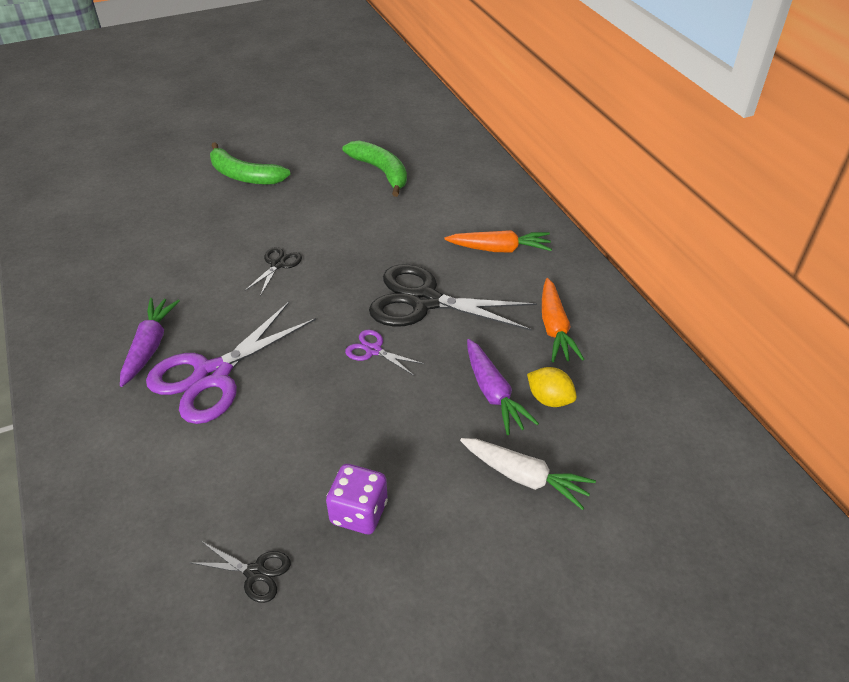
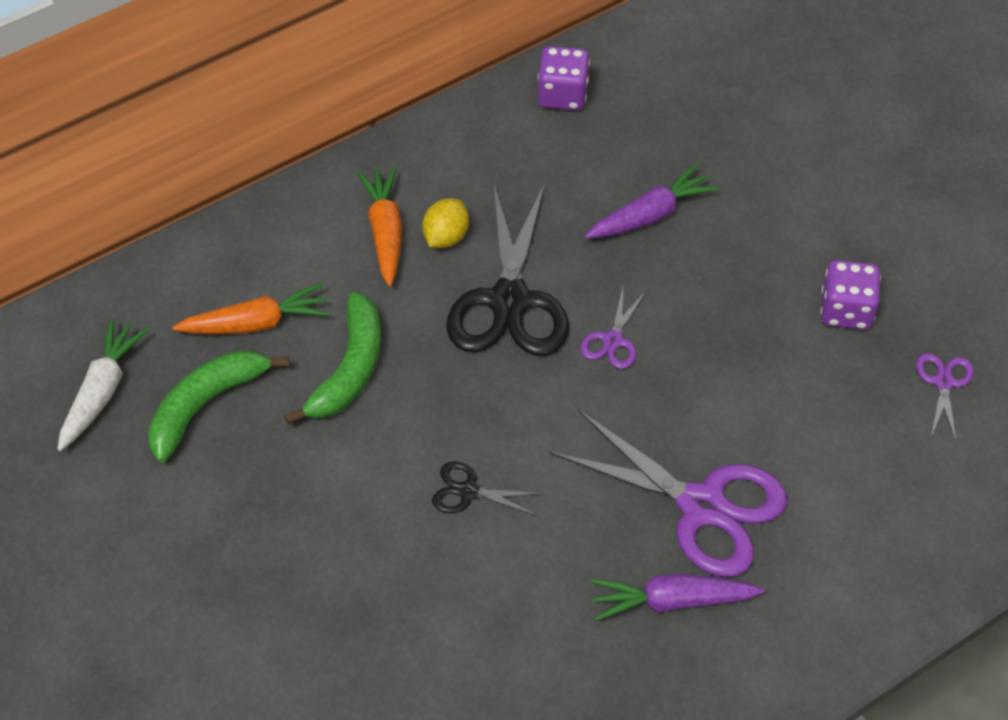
camera: 100 degrees left, 10 degrees up
(244, 175) = (237, 609): green banana -> green banana (349, 369)
(255, 573) = (943, 382): black scissors -> purple scissors
(524, 477) = (757, 180): white carrot -> white carrot (102, 391)
(549, 399) = (645, 165): yellow lemon -> yellow lemon (446, 237)
(554, 328) = (529, 166): orange carrot -> orange carrot (256, 323)
(633, 358) = (562, 95): none -> purple dice

